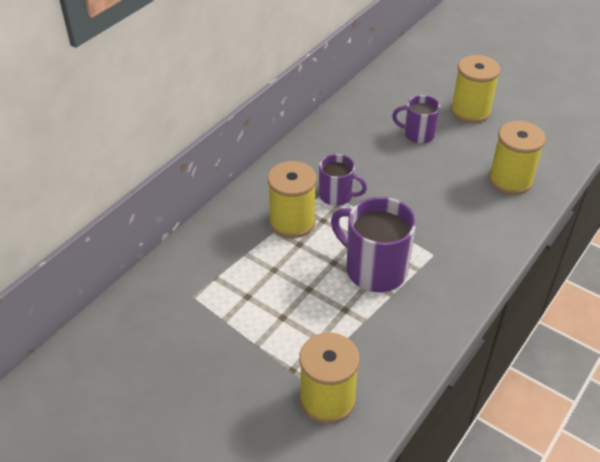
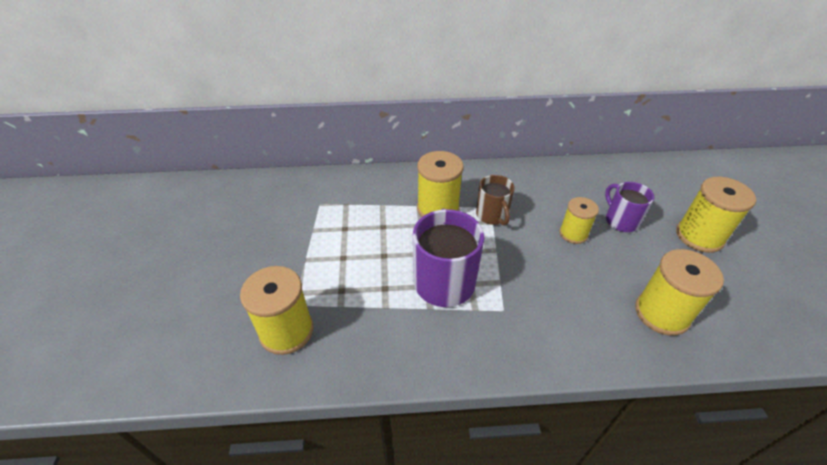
camera: 50 degrees right, 0 degrees up
(337, 195) = (492, 215): purple mug -> brown mug
(403, 167) = (573, 234): none -> yellow spool

